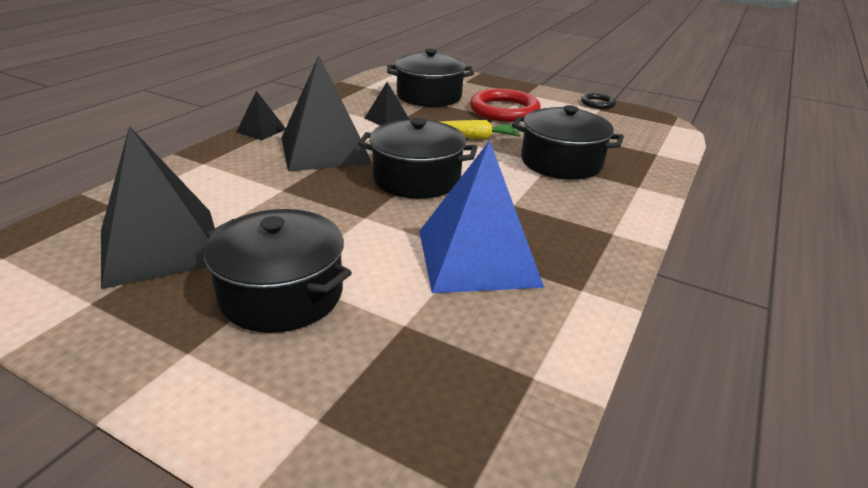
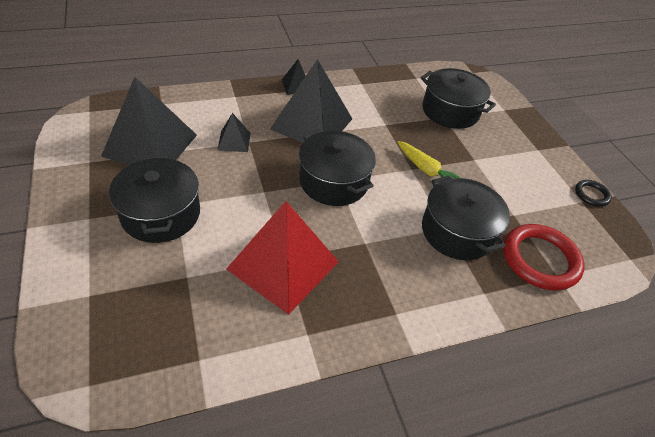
camera: 40 degrees right, 15 degrees up
(387, 119) = (388, 117): black pyramid -> black pyramid (234, 141)
(477, 257) = (283, 265): blue pyramid -> red pyramid
(504, 110) = (490, 157): red ring -> red ring (540, 260)

